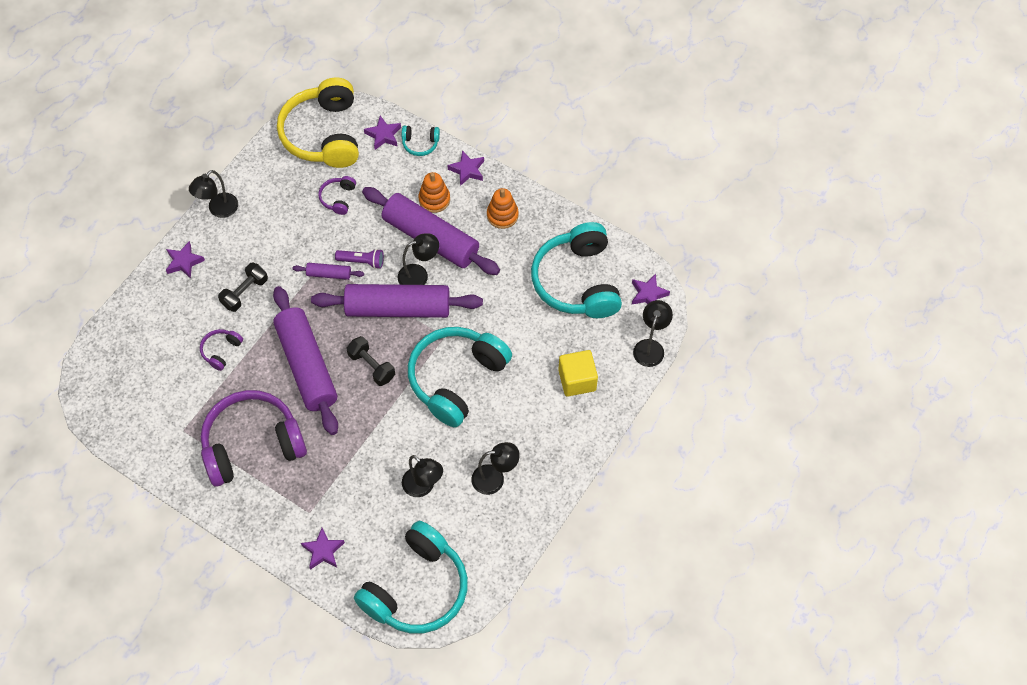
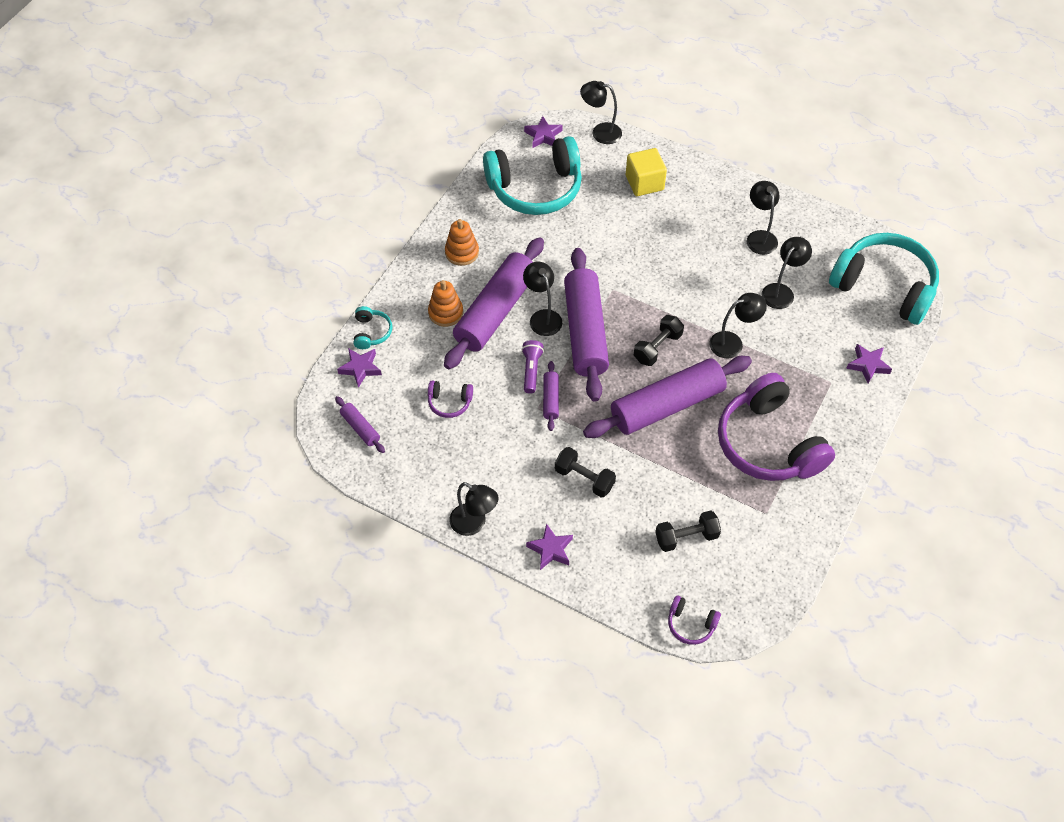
camera: 95 degrees left, 5 degrees down
(173, 363) = (686, 537): none -> black dumbbell
(221, 351) = (662, 491): purple headphones -> purple headphones (691, 624)
(323, 134) = (360, 428): yellow headphones -> purple rolling pin
(367, 432) = (733, 343): none -> black lamp
(456, 379) = (659, 275): turquoise headphones -> none
(467, 170) = (405, 287): purple star -> none

